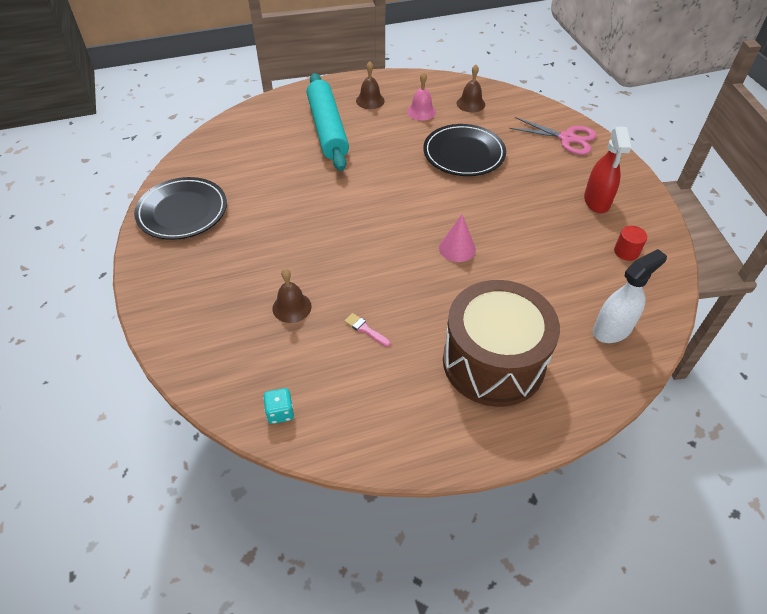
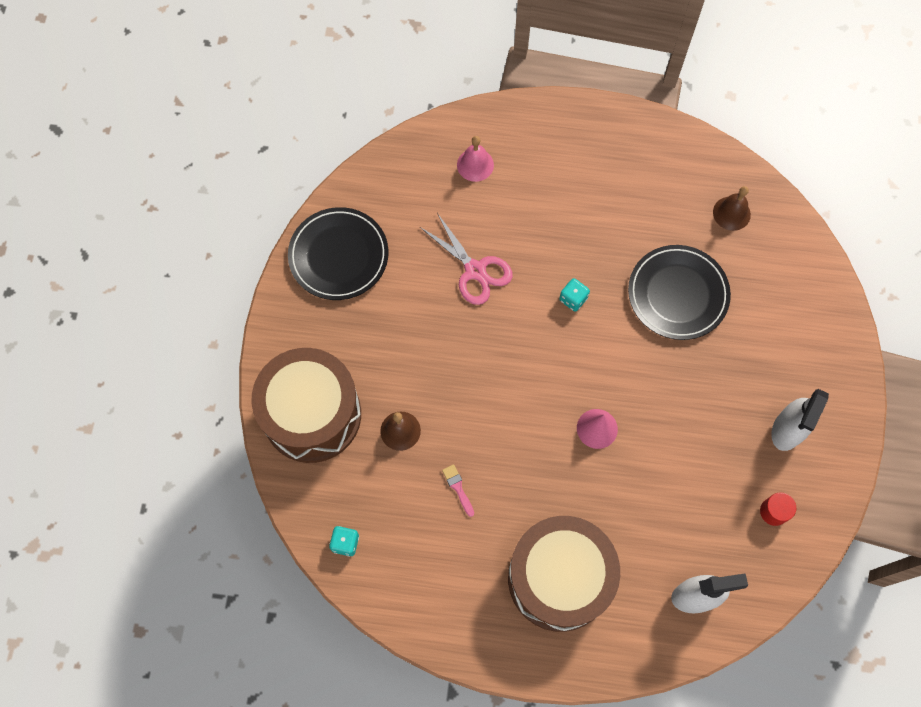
camera: 25 degrees right, 20 degrees up
(203, 324) = (312, 414): none -> brown drum
(328, 129) = (541, 189): turquoise rolling pin -> none
(370, 100) = (612, 158): brown bell -> none
(389, 179) = (573, 299): none -> turquoise dice
(421, 111) = (664, 203): pink bell -> pink bell (475, 165)
(567, 138) = (815, 320): pink scissors -> pink scissors (475, 270)
(597, 201) = (787, 430): red spray bottle -> white spray bottle

